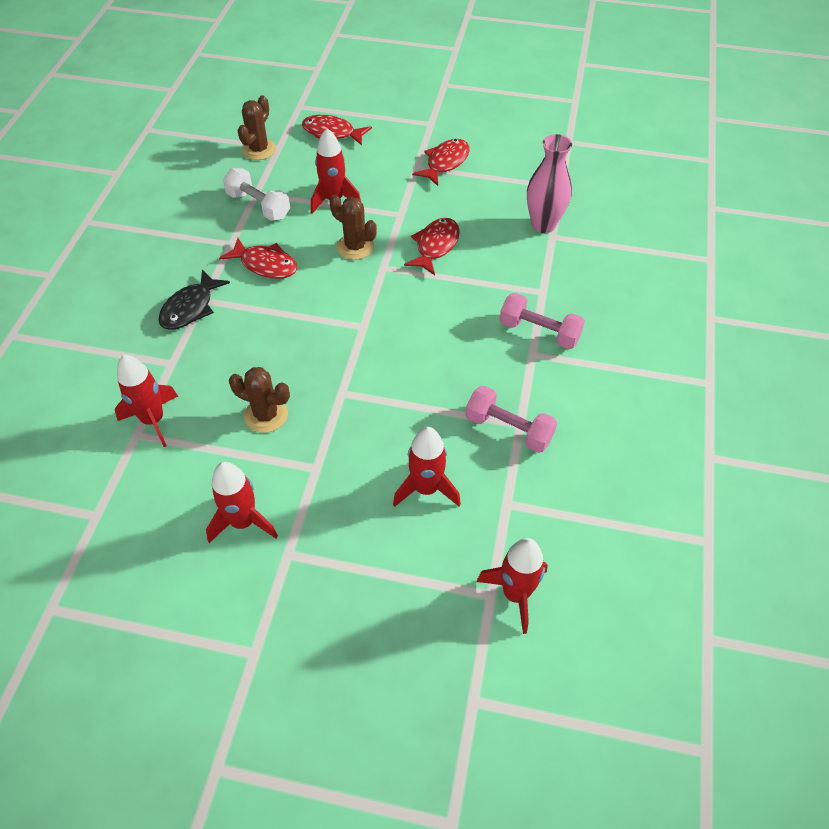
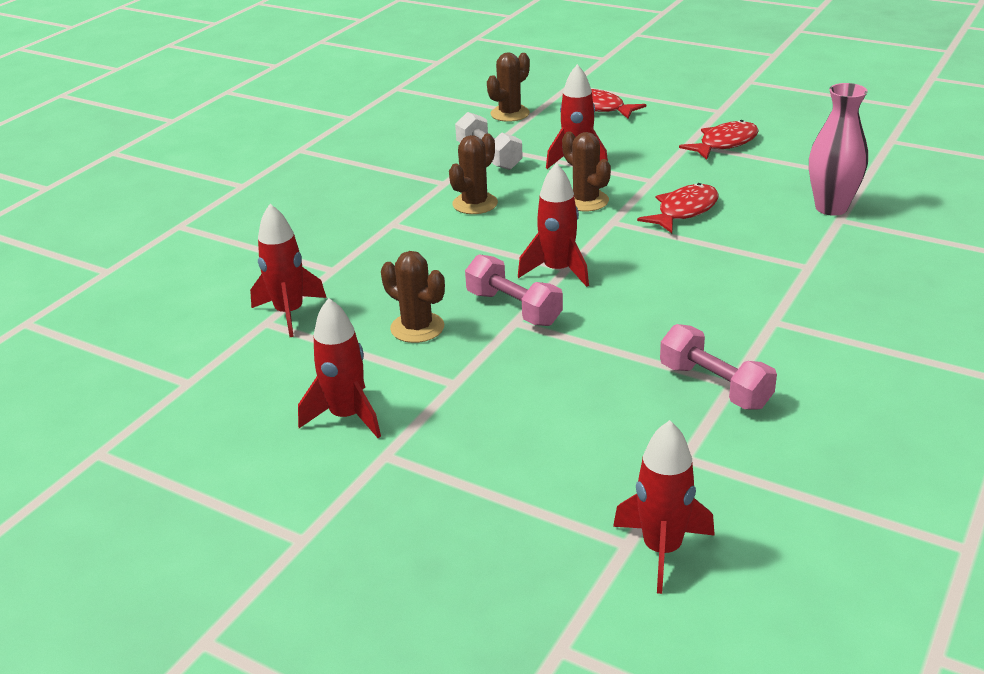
camera: 20 degrees right, 20 degrees down
(190, 308) = (375, 228): black fish -> none
(265, 265) = (475, 204): red fish -> brown cactus
(426, 489) = (583, 424): red rocket -> red rocket (558, 271)
(539, 332) = (790, 302): pink dumbbell -> pink dumbbell (514, 308)

